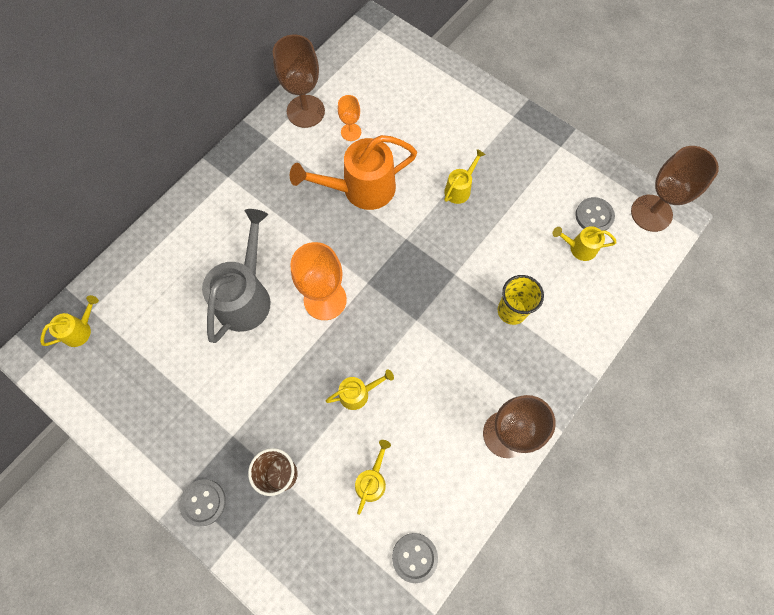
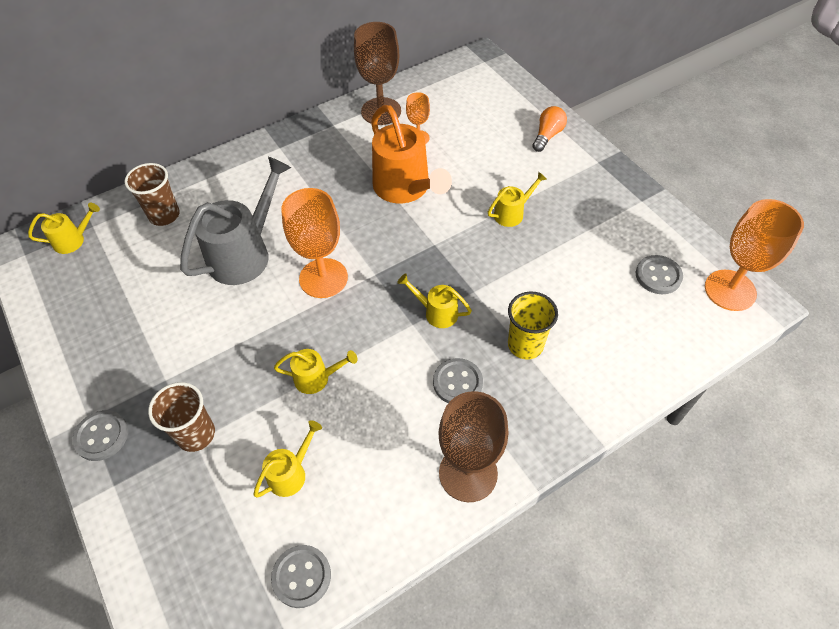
camera: 20 degrees right, 15 degrees down
(153, 279) = (164, 215): none -> brown cup
(360, 189) = (406, 189): orange watering can -> orange watering can turned 120 degrees counterclockwise
(462, 99) = (547, 136): none -> orange light bulb
(471, 361) = (457, 382): none -> grey button
(578, 248) = (628, 303): yellow watering can -> yellow watering can (436, 312)
(651, 213) = (730, 290): brown goblet -> orange goblet

